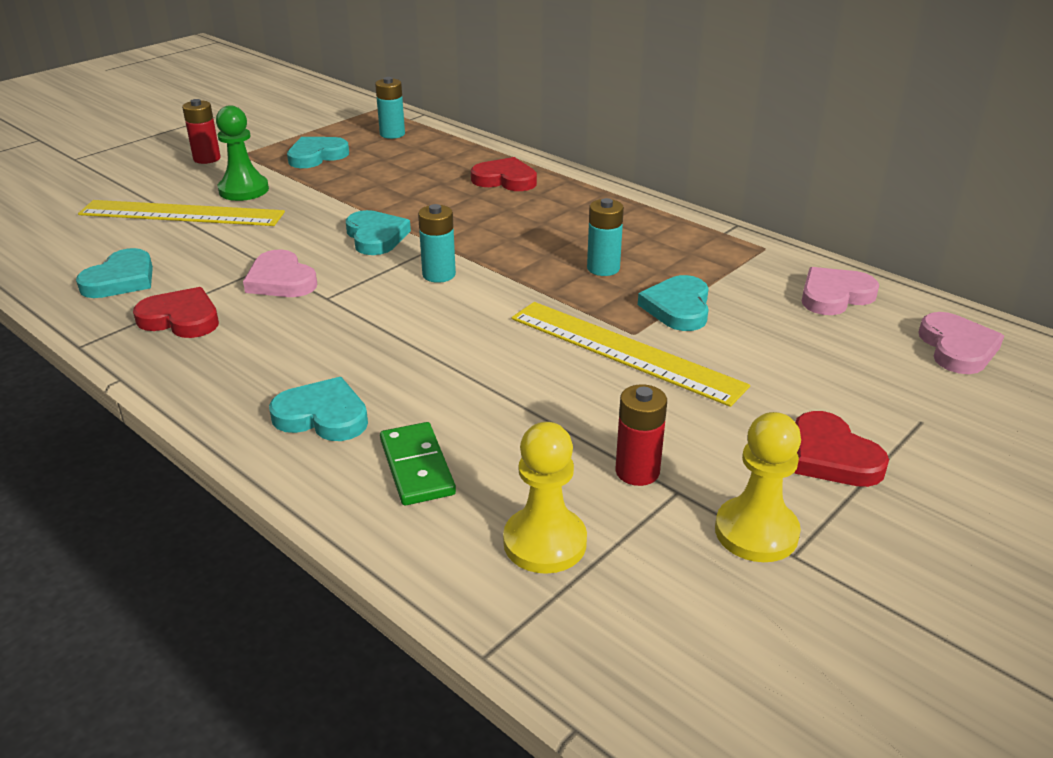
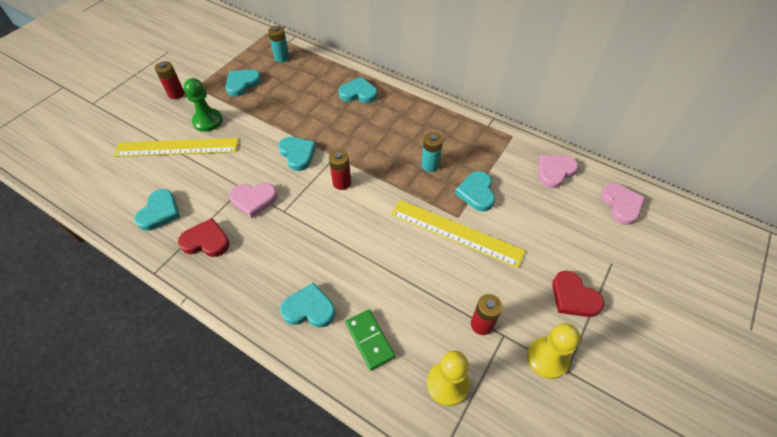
camera: 10 degrees left, 20 degrees up
(281, 280) = (254, 200): pink heart -> pink heart turned 45 degrees counterclockwise
(439, 275) = (342, 183): turquoise battery -> red battery
(505, 180) = (358, 93): red heart -> turquoise heart

